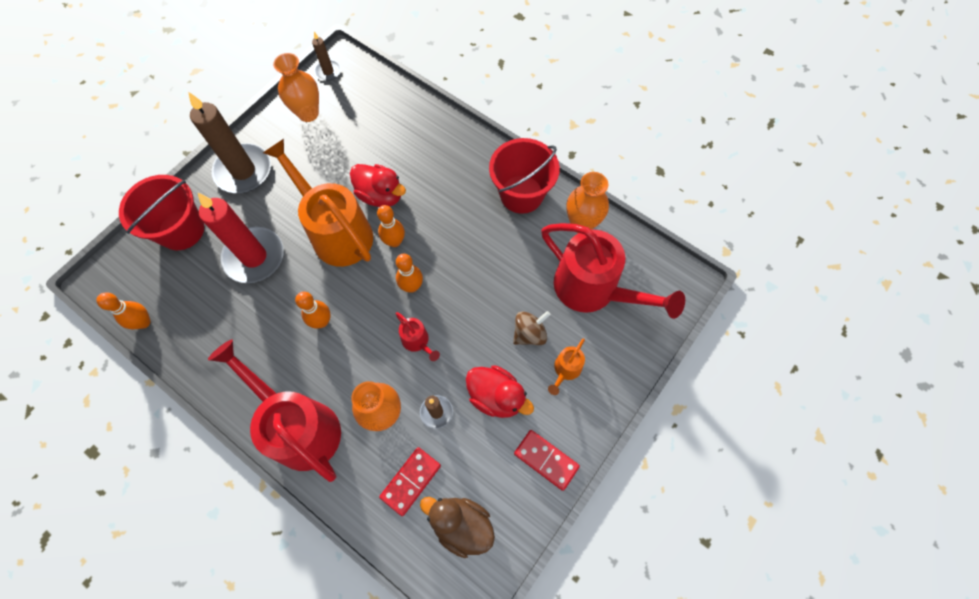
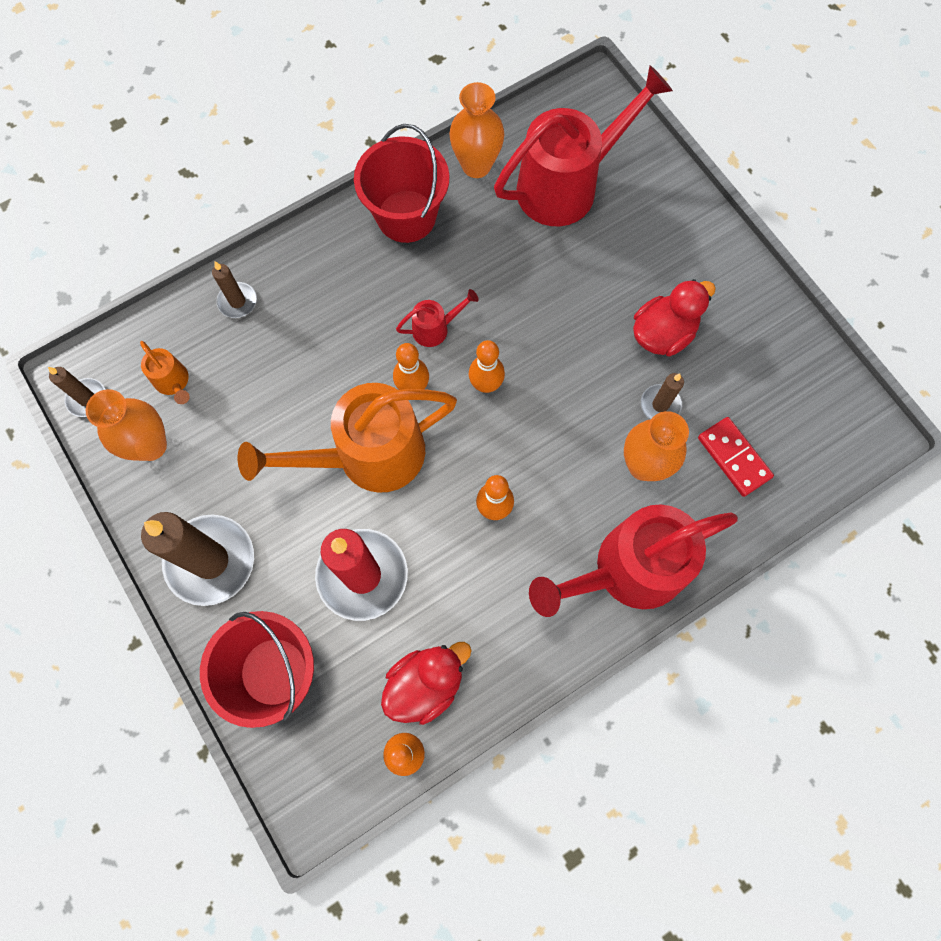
camera: 70 degrees left, 5 degrees up
(380, 195) = (334, 384): red duck -> red duck (425, 684)
(418, 342) = (564, 399): red watering can -> red watering can (436, 328)
(419, 122) = (237, 301): none -> brown candle
(461, 525) = (798, 418): brown duck -> none
(529, 333) = (597, 272): brown spinning top -> none
(546, 460) = (752, 307): red domino -> none
(565, 370) = (656, 250): orange watering can -> orange watering can (174, 383)

